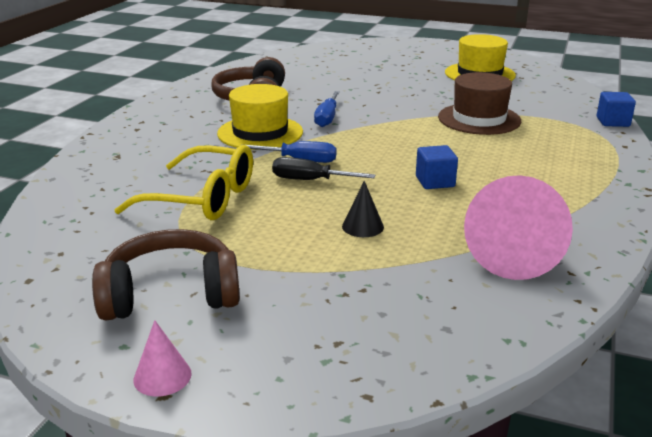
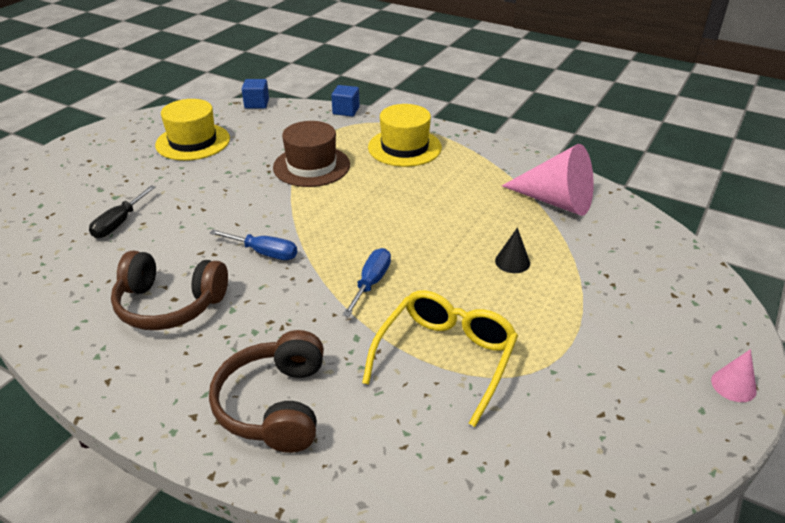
camera: 80 degrees left, 10 degrees up
(171, 294) = (625, 381): brown headphones -> brown headphones (275, 405)
(260, 133) = (285, 306): yellow hat -> yellow hat (404, 147)
(310, 180) = (419, 281): black screwdriver -> black screwdriver (119, 223)
(435, 181) = (437, 213): blue cube -> blue cube (256, 104)

